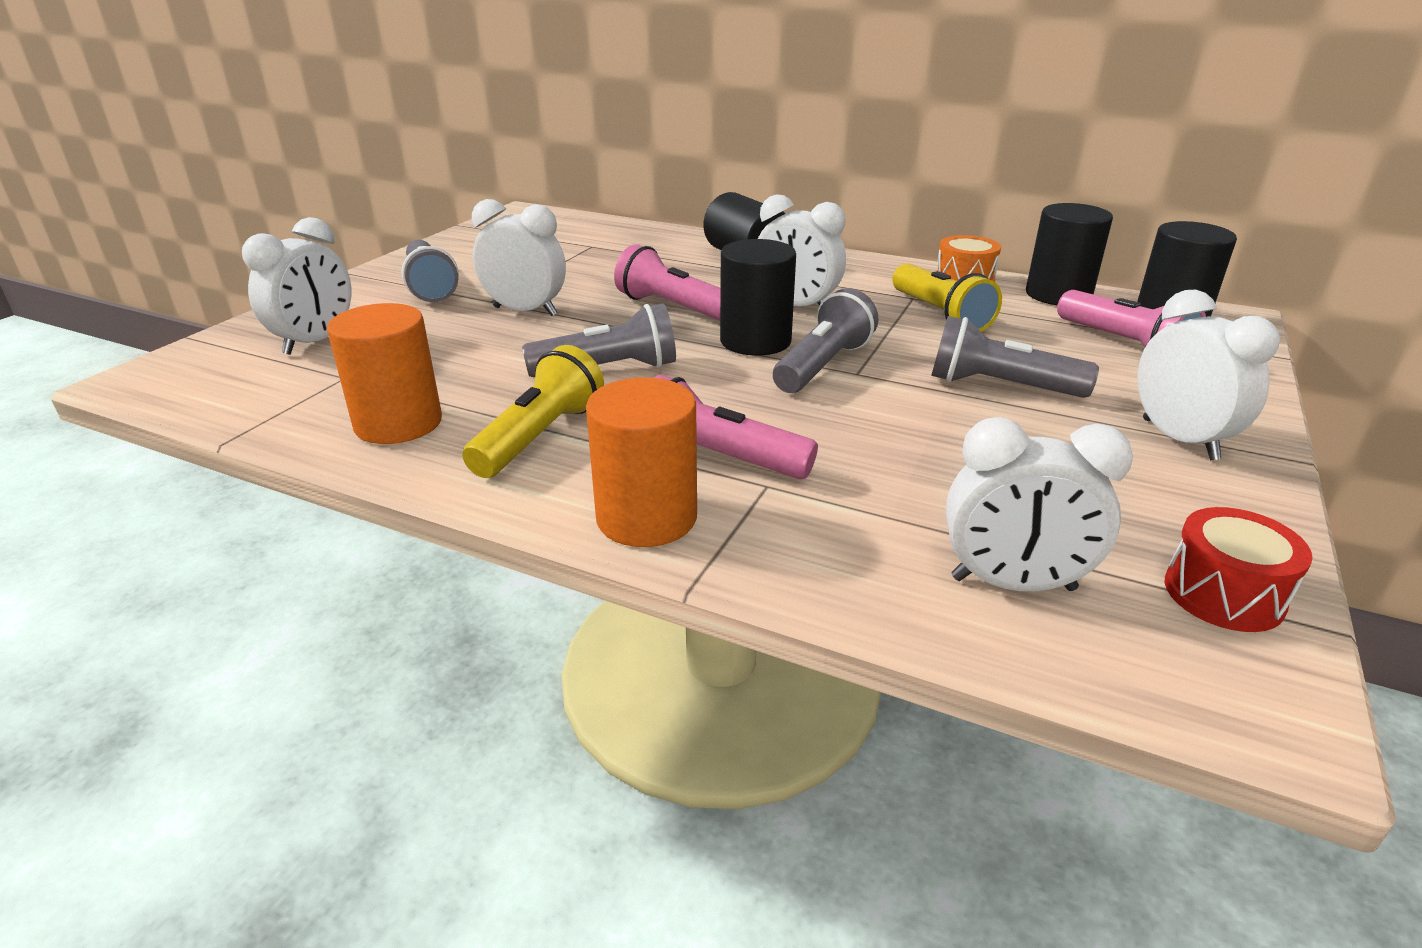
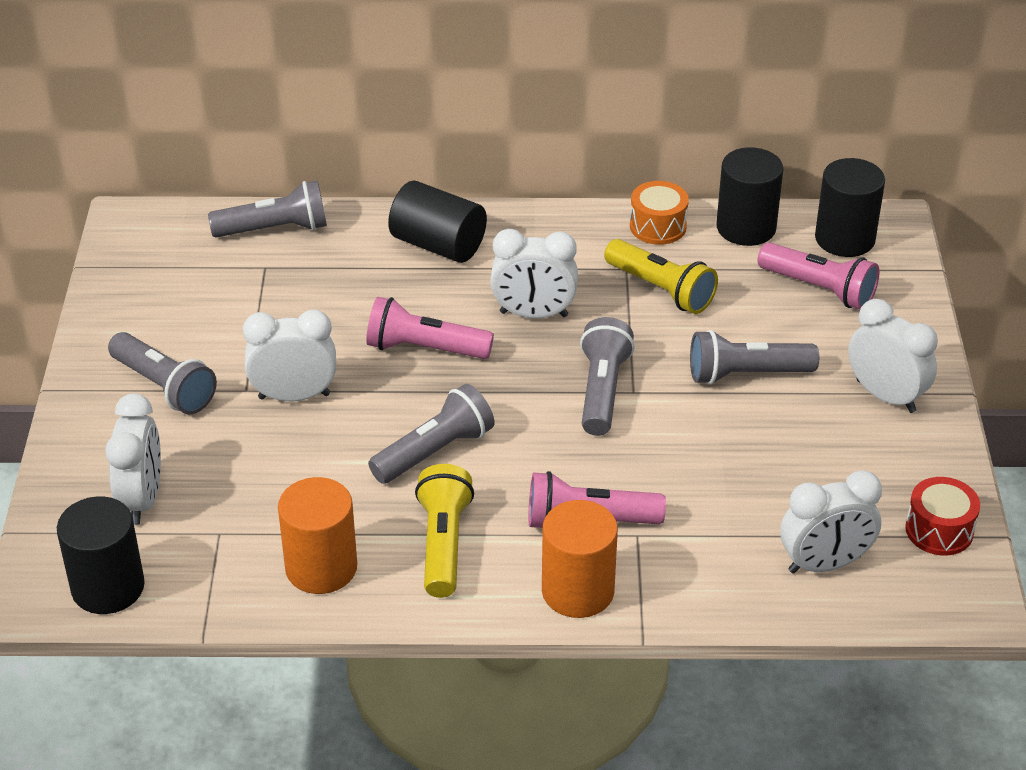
camera: 25 degrees left, 10 degrees up
(622, 231) = (275, 229): none -> grey flashlight
(755, 341) = (529, 375): black cylinder -> black cylinder (108, 587)

